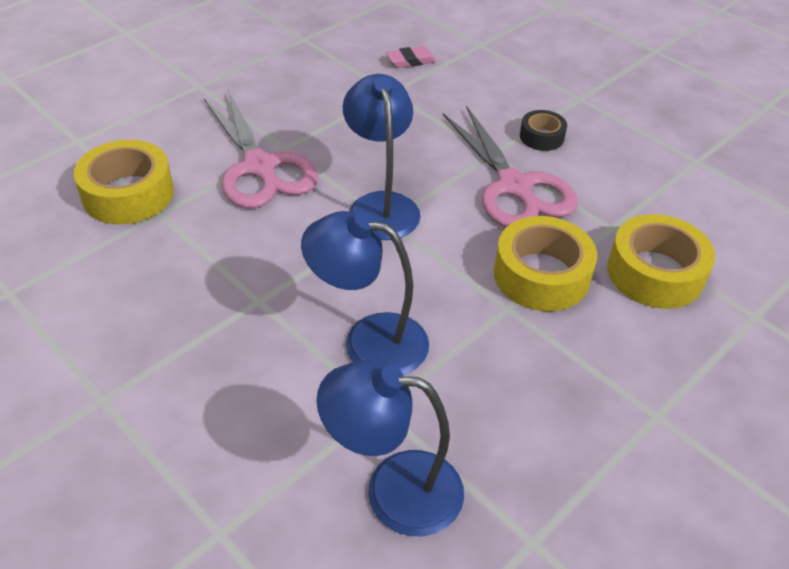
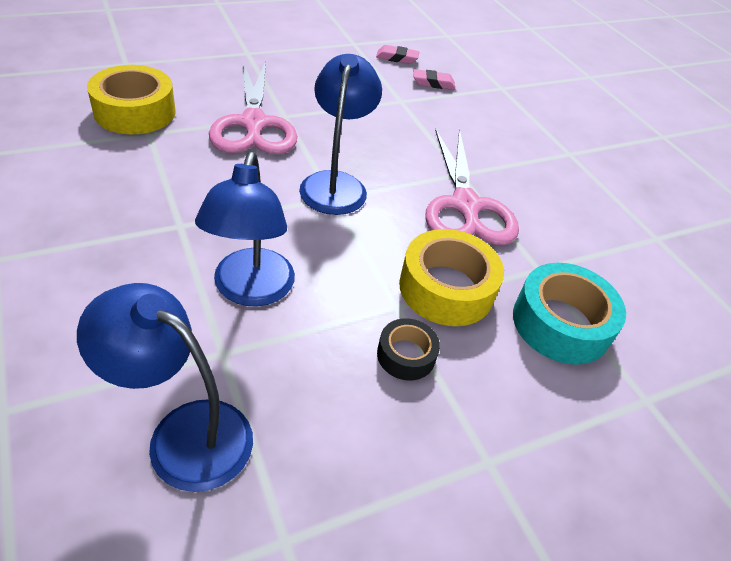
camera: 15 degrees right, 0 degrees up
(358, 42) = (397, 58): none -> pink eraser
(368, 341) = (250, 290): blue lamp -> blue lamp turned 120 degrees counterclockwise
(541, 137) = (515, 173): black tape -> black tape (406, 355)
(655, 273) = (561, 324): yellow tape -> turquoise tape

